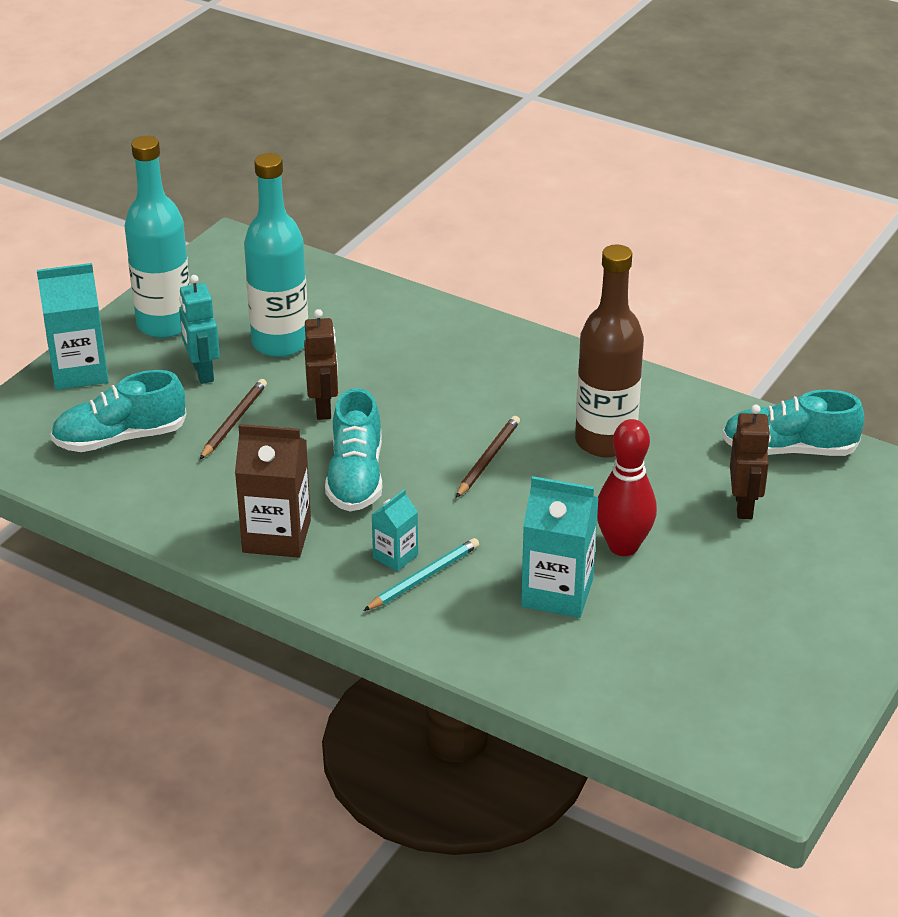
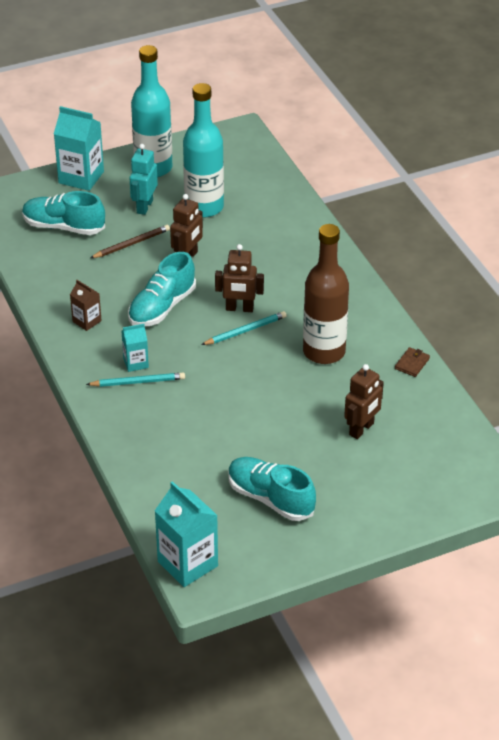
camera: 35 degrees right, 5 degrees up
(276, 536) = (87, 321): brown carton -> brown carton, size x0.55
(452, 437) = (239, 308): none -> brown robot
(487, 459) = (245, 330): brown pencil -> turquoise pencil
(557, 593) = (199, 426): turquoise carton -> turquoise carton (187, 564)
(623, 546) = (264, 418): red bowling pin -> none
(715, 410) = (412, 363): none -> brown wallet
(788, 450) = (428, 409): turquoise shoe -> turquoise shoe (270, 498)

